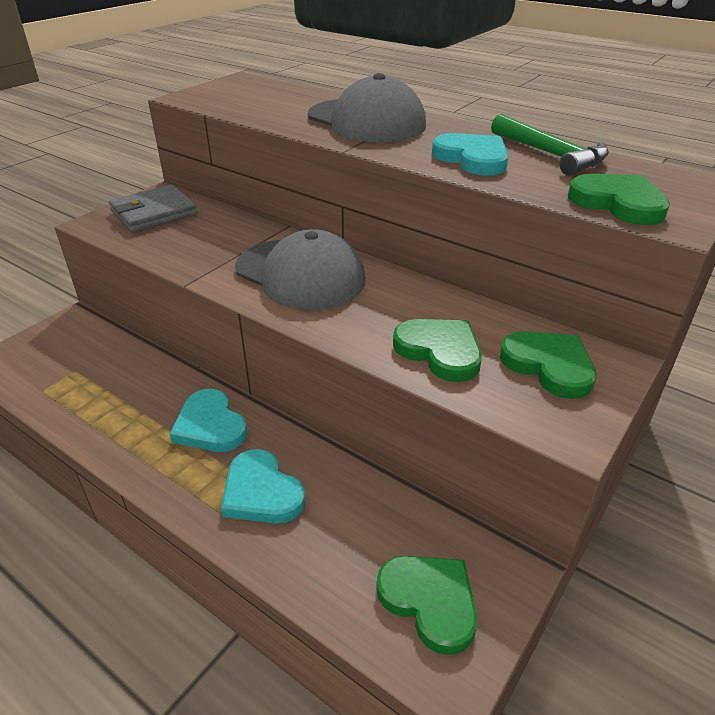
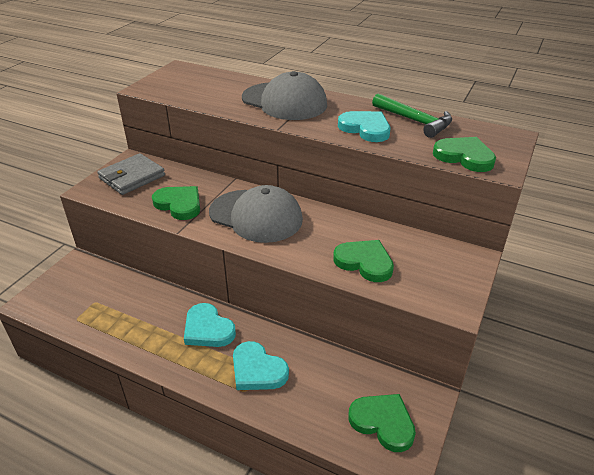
camera: 10 degrees left, 0 degrees up
(549, 366) = (434, 264): green heart -> green heart (179, 204)

